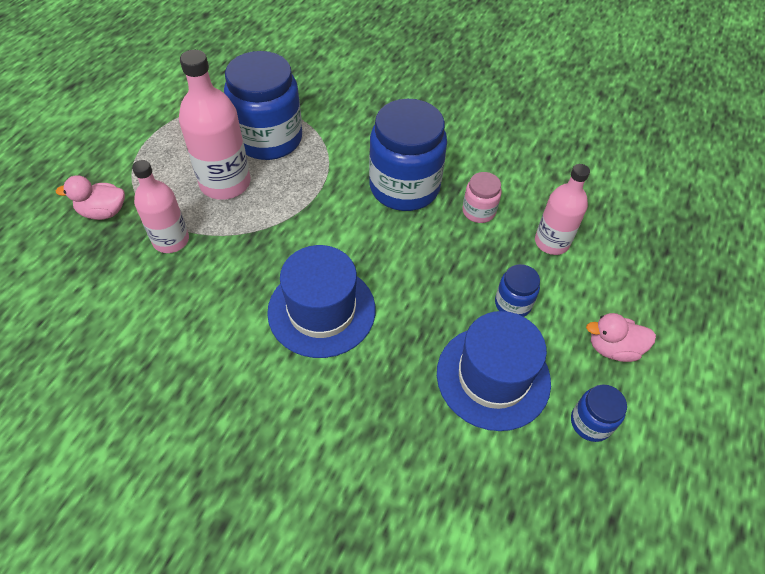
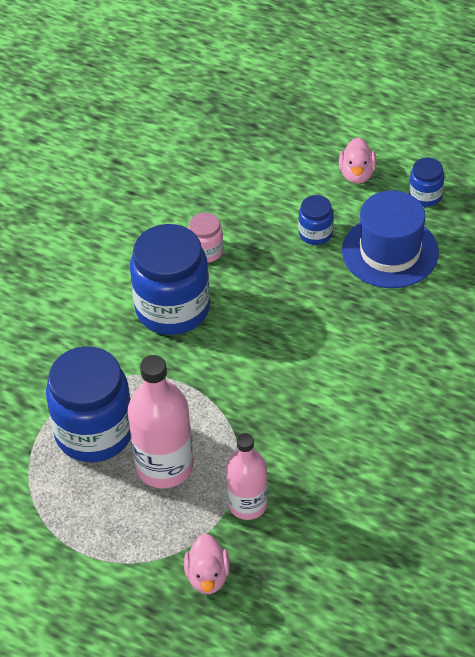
camera: 85 degrees left, 5 degrees down
(321, 310) = (330, 370): blue hat -> none
(551, 242) = (244, 201): pink bottle -> none

